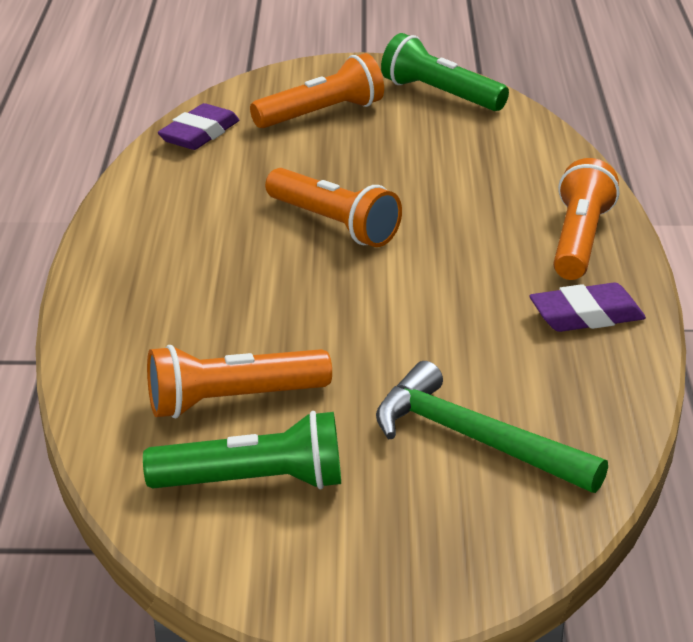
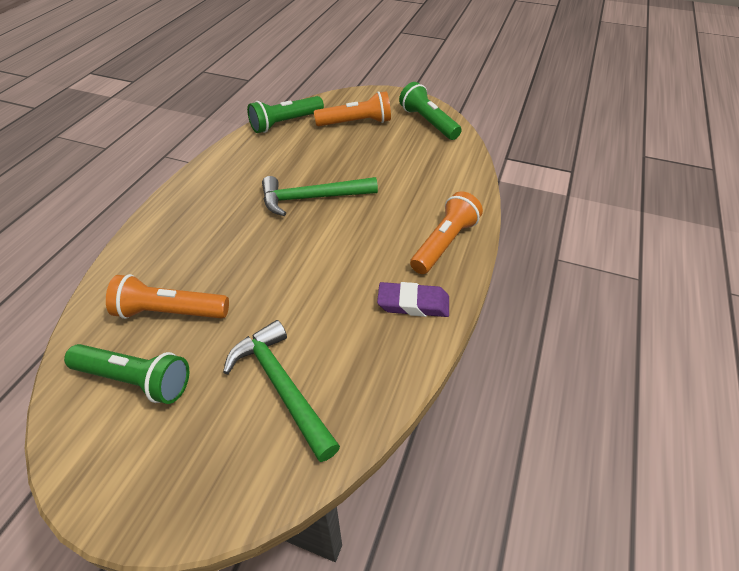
camera: 20 degrees right, 15 degrees up
(199, 134) = (285, 123): purple eraser -> green flashlight
(333, 224) = (312, 198): orange flashlight -> green hammer

